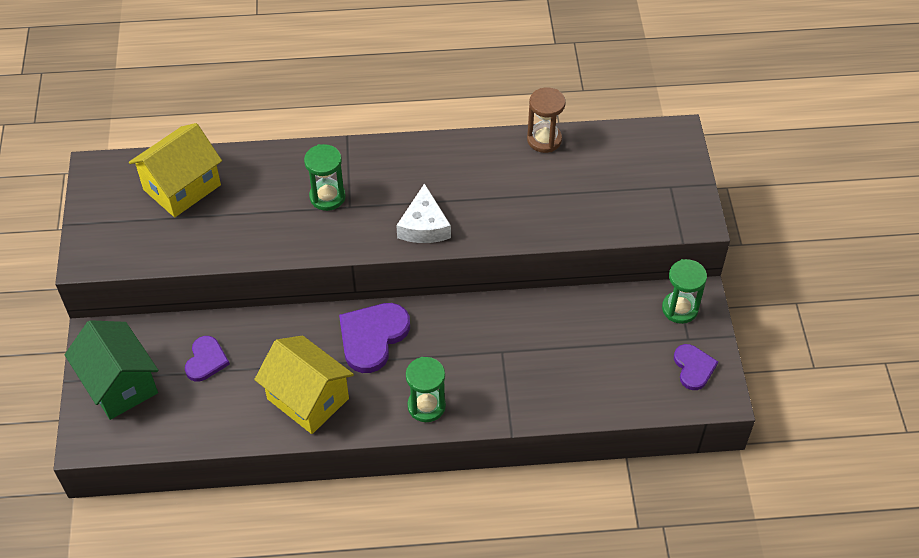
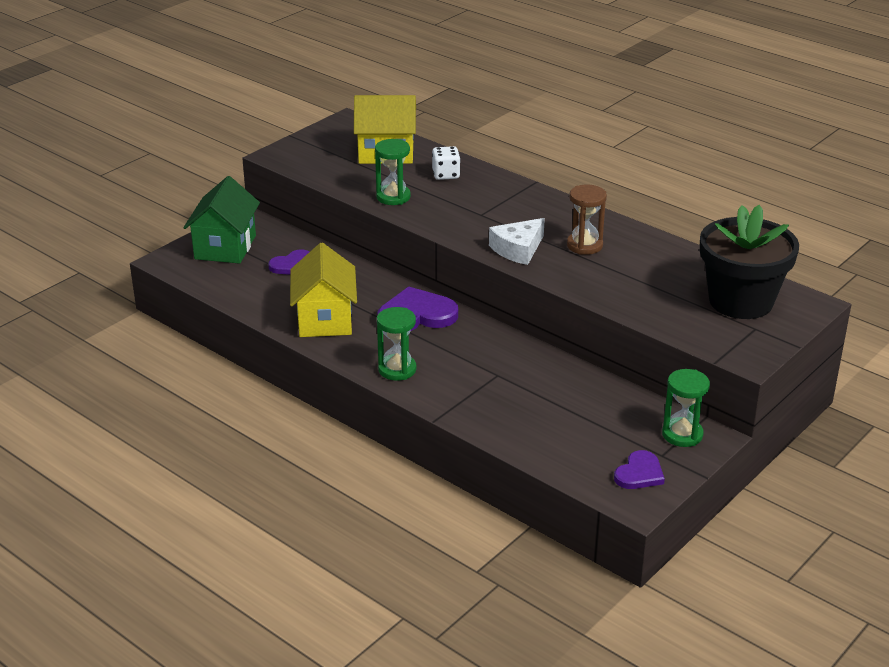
camera: 45 degrees right, 20 degrees down
(265, 179) = (446, 174): none -> white dice
(327, 197) = (473, 202): green hourglass -> green hourglass (393, 197)
(544, 140) = (686, 253): brown hourglass -> brown hourglass (584, 245)
(633, 165) = (740, 301): none -> black flower pot

